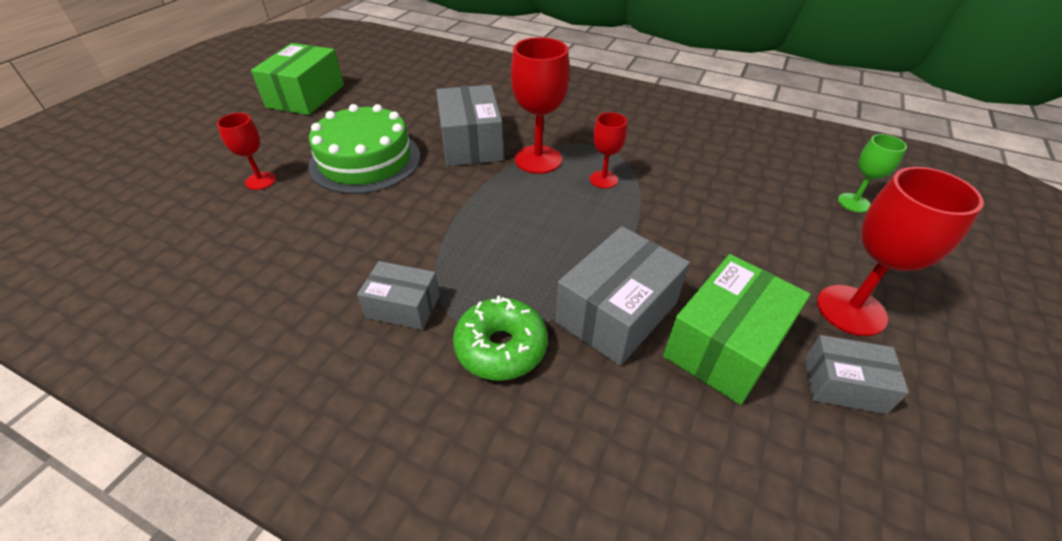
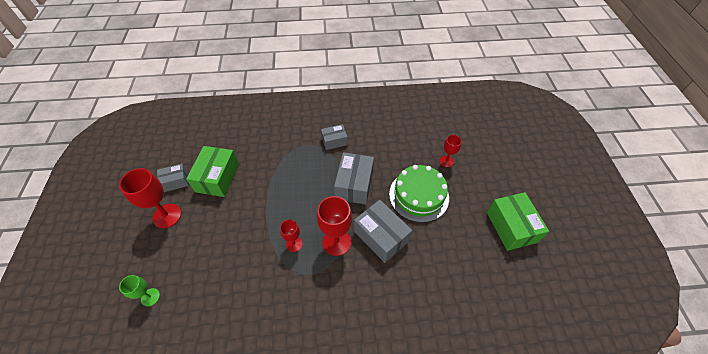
camera: 150 degrees right, 10 degrees up
(501, 347) = (293, 143): green donut -> none
(617, 312) = (260, 172): grey box -> grey box (354, 184)

